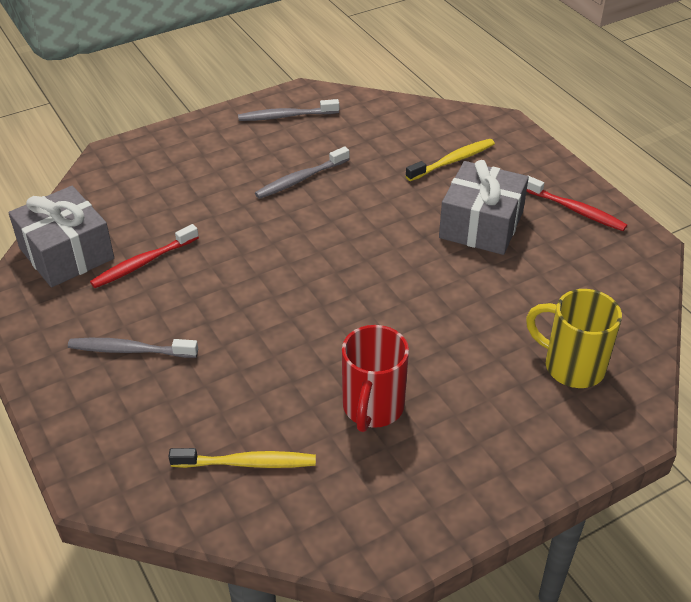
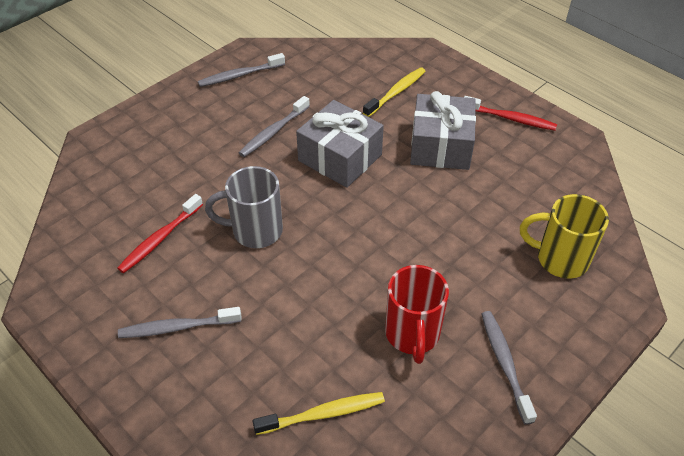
camera: 15 degrees left, 5 degrees up
(66, 253) = (84, 244): grey gift -> grey gift (340, 158)
(244, 273) = (255, 231): none -> grey mug
(463, 458) = (505, 364): none -> grey toothbrush

